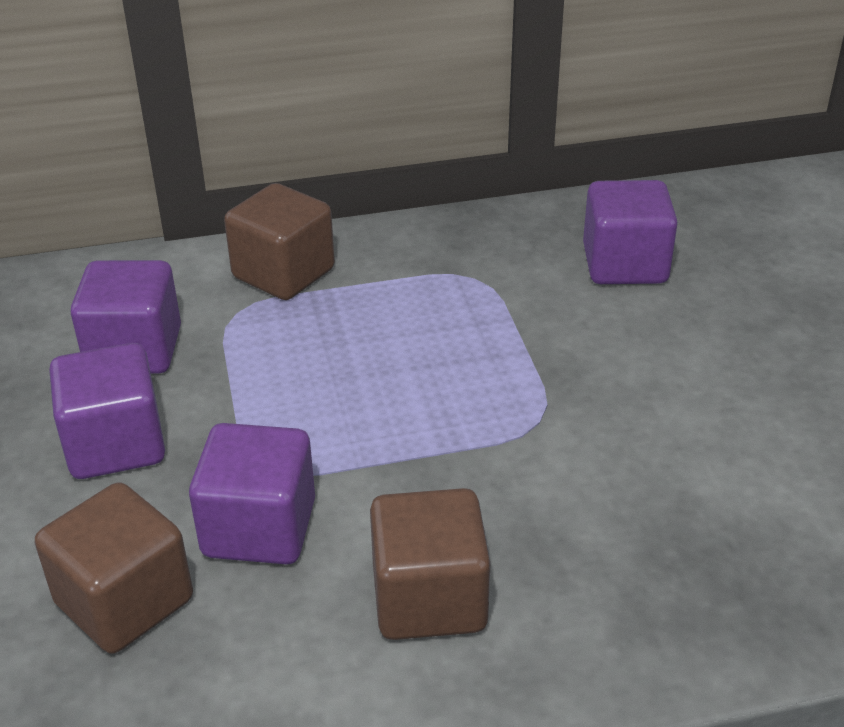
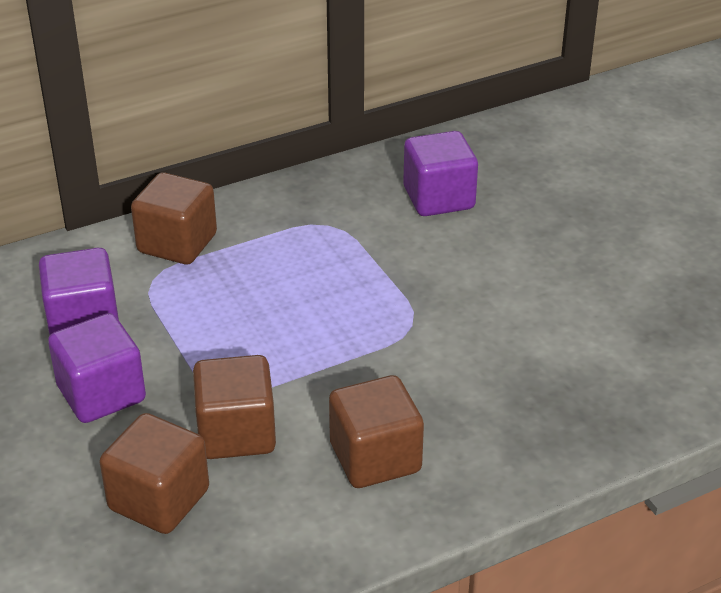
camera: 15 degrees left, 0 degrees up
(259, 528) = (236, 433): purple cube -> brown cube

